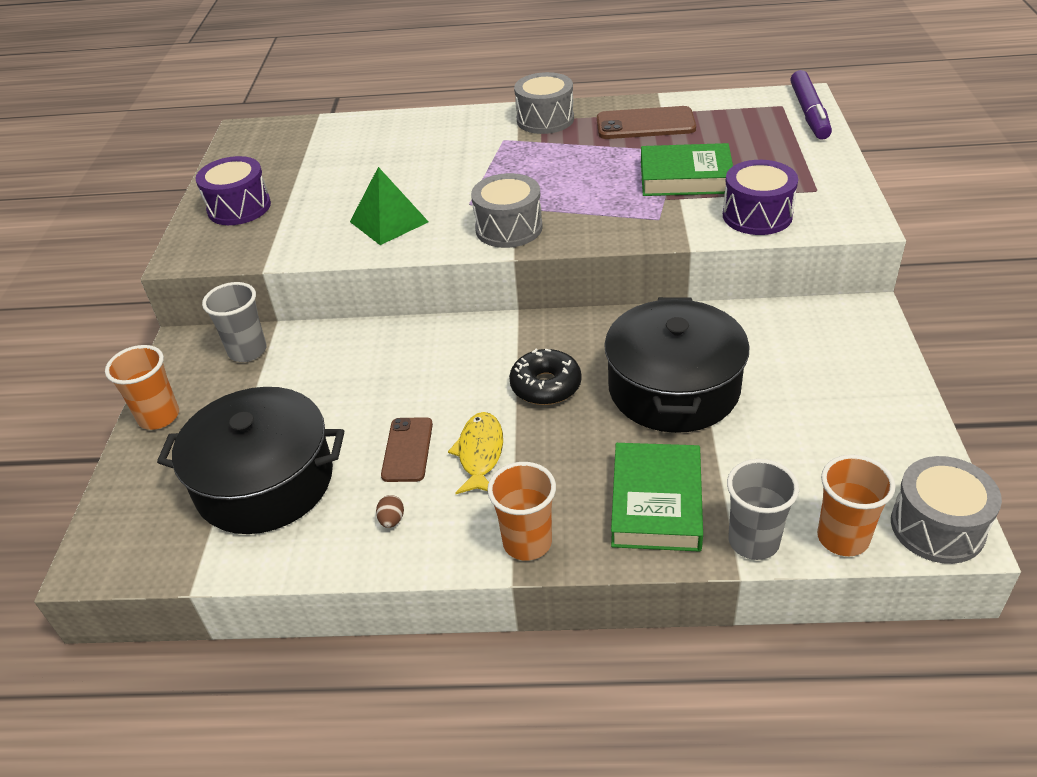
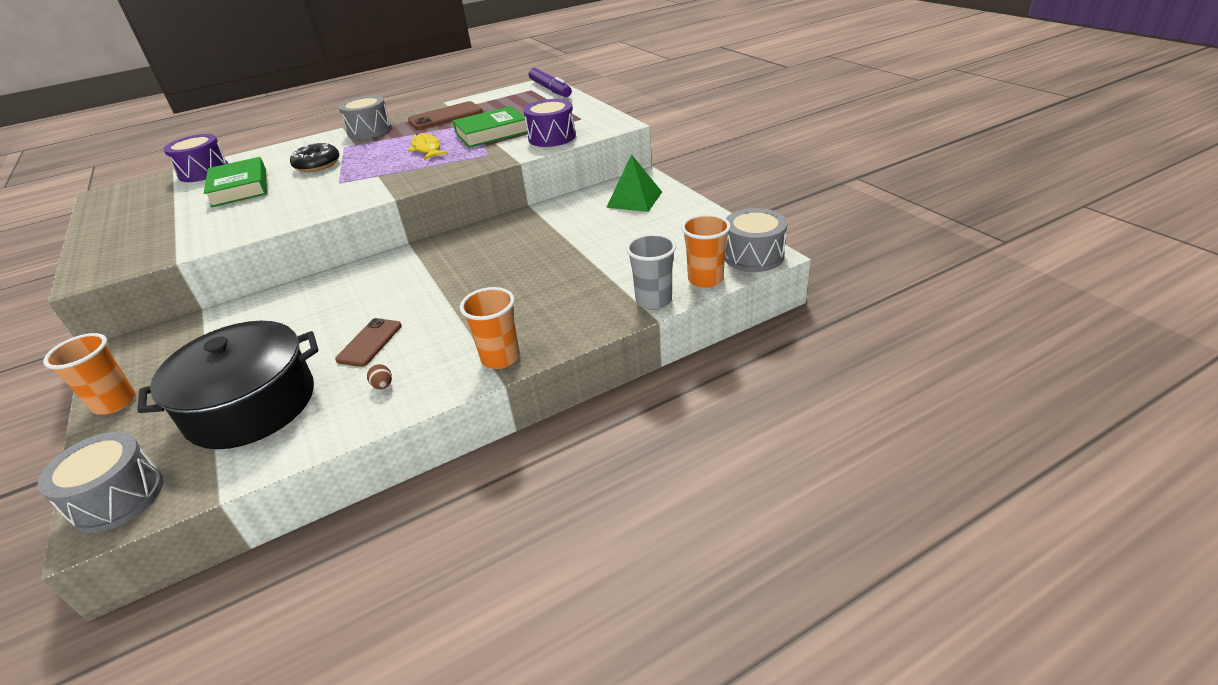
camera: 30 degrees left, 5 degrees down
(239, 207) = (128, 235): purple drum -> purple drum (204, 172)
(247, 351) = (183, 334): grey cup -> none
(388, 221) = (276, 207): green pyramid -> green pyramid (634, 199)
(407, 450) = (370, 342): brown phone -> brown phone turned 45 degrees clockwise
(480, 453) = (431, 324): yellow fish -> yellow fish (427, 149)
(509, 228) = (380, 186): grey drum -> grey drum (118, 498)
(546, 386) = (457, 274): black donut -> black donut (317, 165)
(656, 503) = (577, 305): green book -> green book (239, 188)
(674, 388) = (549, 247): black pot -> none

